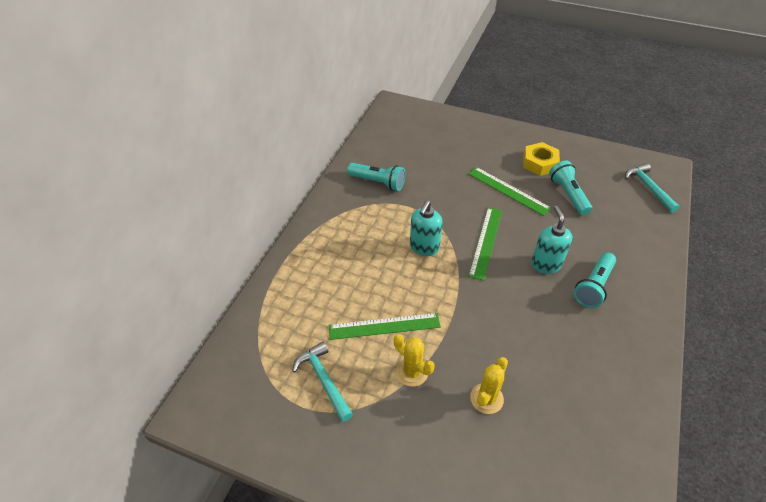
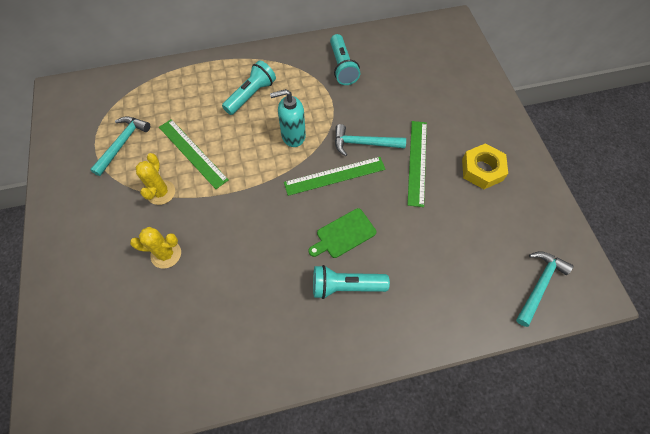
camera: 55 degrees right, 15 degrees up
(467, 209) = (364, 143): none -> turquoise hammer
(546, 264) = (344, 234): turquoise soap dispenser -> green cutting board
(568, 194) = (457, 213): turquoise flashlight -> turquoise flashlight (251, 95)

